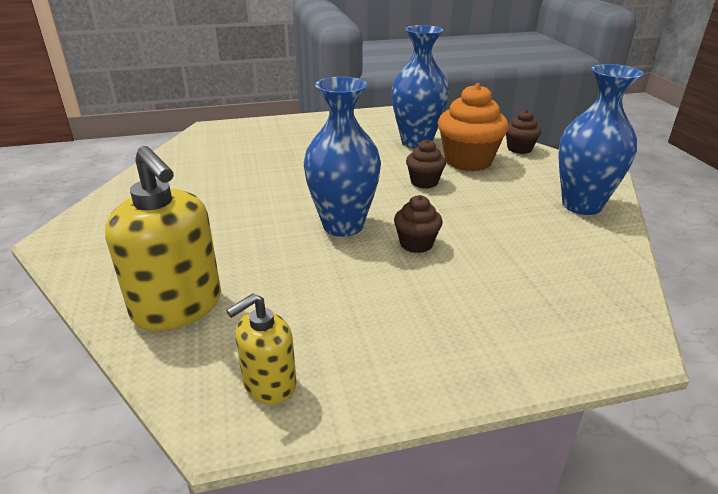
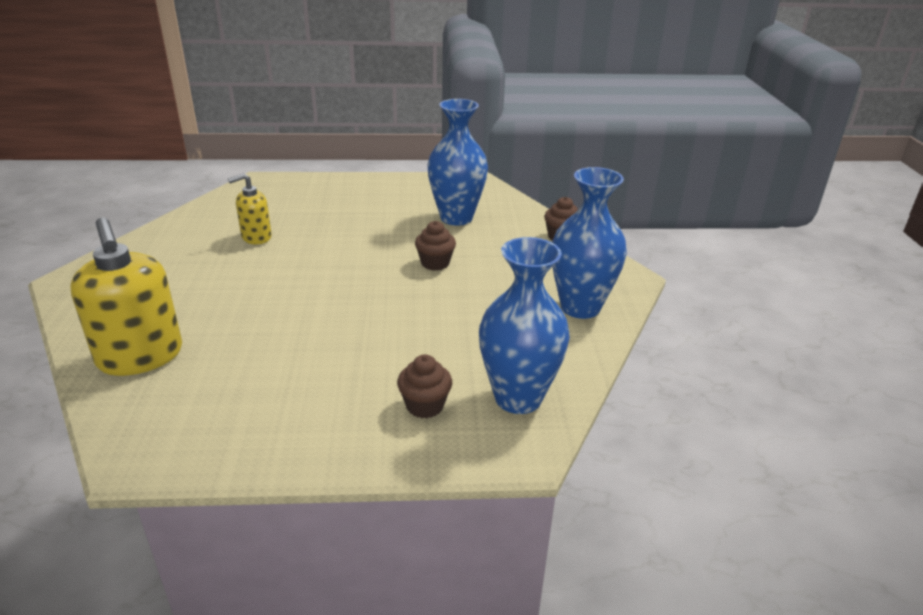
camera: 10 degrees right, 0 degrees up
(269, 384) = (181, 433): yellow soap dispenser -> yellow soap dispenser (256, 237)
(343, 226) = (327, 299): blue vase -> blue vase (518, 398)
(416, 244) = (385, 326): brown cupcake -> brown cupcake (425, 406)
(468, 161) = (496, 245): orange cupcake -> none

